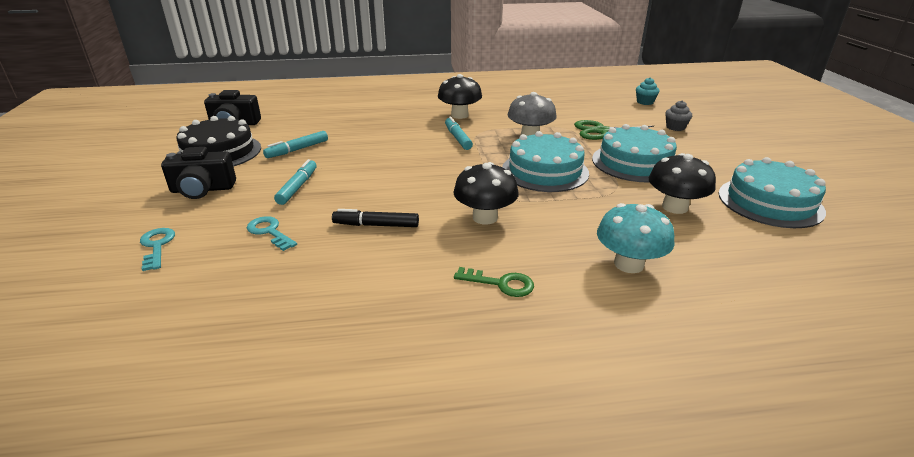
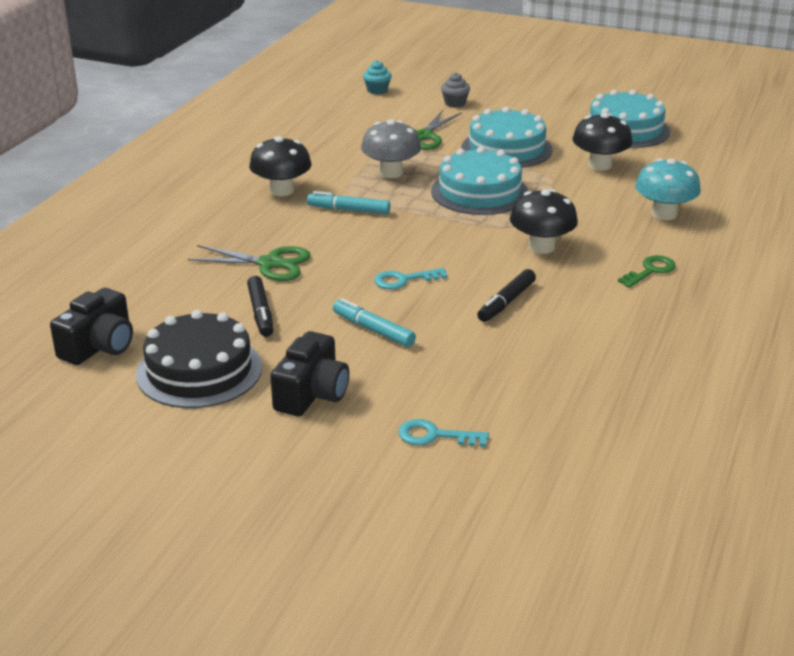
camera: 60 degrees left, 0 degrees up
(269, 232) = (466, 363): turquoise key -> turquoise key (404, 280)
(297, 149) = (260, 313): turquoise marker -> black marker
(361, 136) = (269, 264): none -> green scissors

